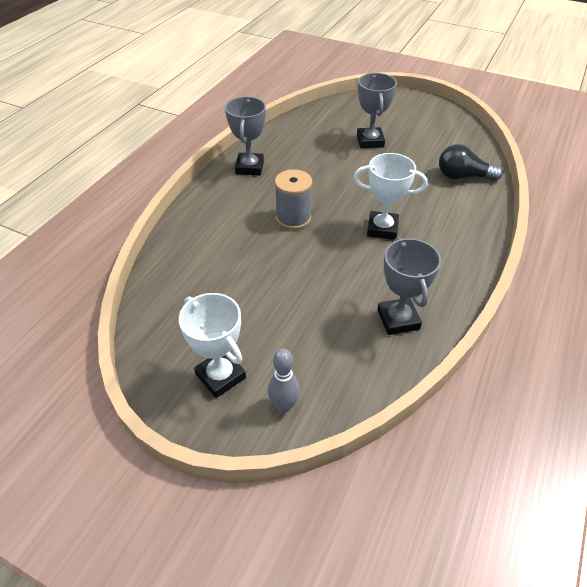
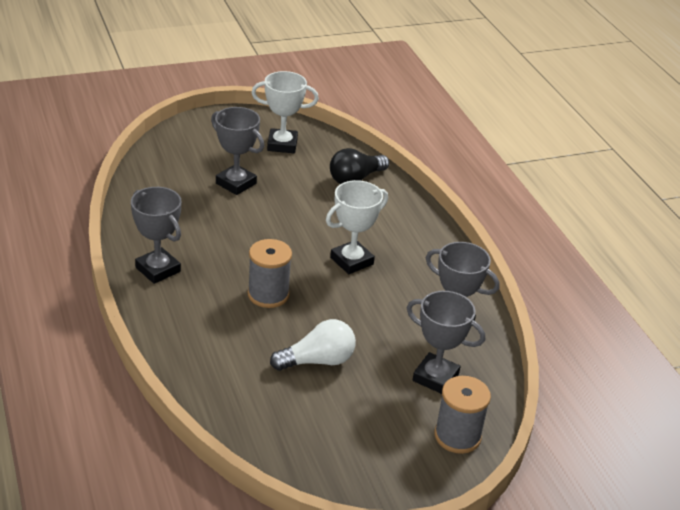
camera: 50 degrees left, 10 degrees down
(220, 376) = (388, 450): white trophy -> white trophy (282, 145)
(263, 280) = (317, 361): none -> white light bulb
(284, 406) = (457, 436): grey bowling pin -> grey spool
(330, 349) = (435, 377): none -> grey trophy

